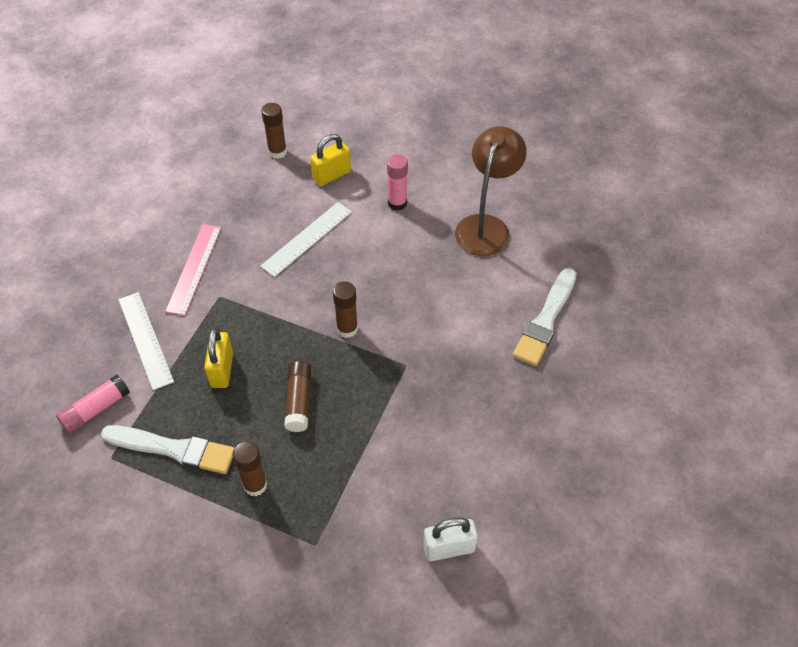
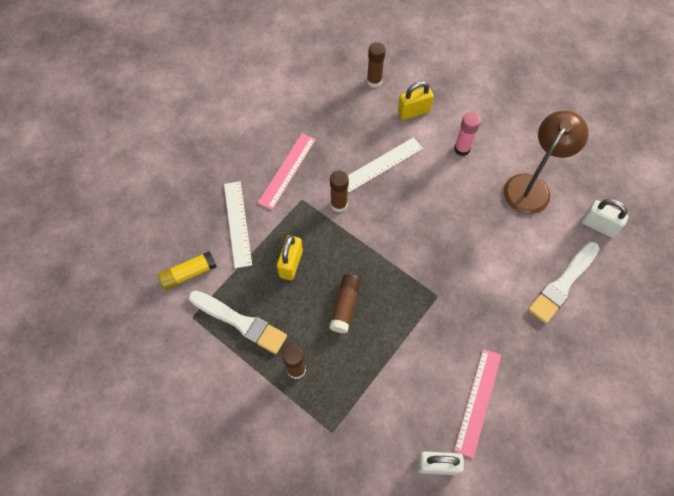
camera: 15 degrees right, 10 degrees up
(95, 409) = (188, 274): pink glue stick -> yellow glue stick
(347, 329) = (397, 252): brown glue stick -> brown glue stick (339, 204)
(480, 467) = (478, 401): none -> pink ruler
(570, 251) = (598, 226): none -> white padlock

